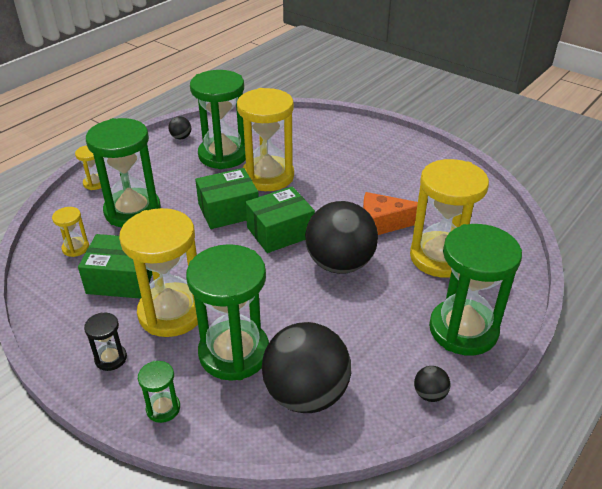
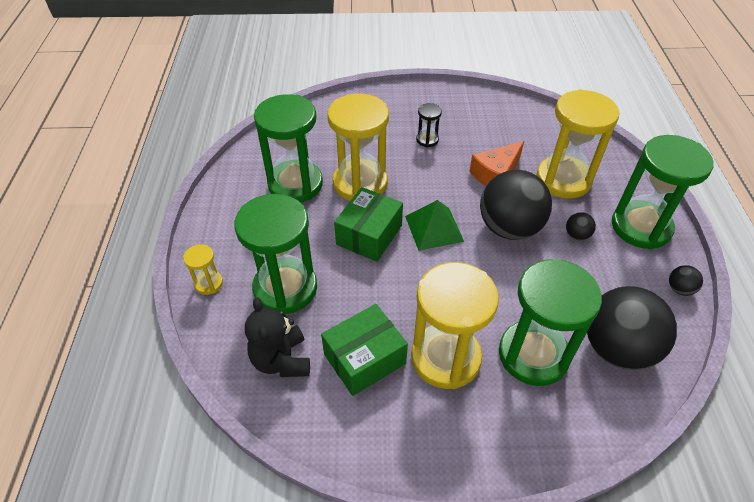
camera: 40 degrees left, 10 degrees up
(75, 248) = (281, 360): yellow hourglass -> black teddy bear
(111, 358) = (453, 435): black hourglass -> black hourglass (427, 140)
(163, 408) = (546, 441): green hourglass -> none
(181, 137) = (232, 187): black ball -> black ball (576, 235)
(280, 232) = (434, 228): green box -> green pyramid

